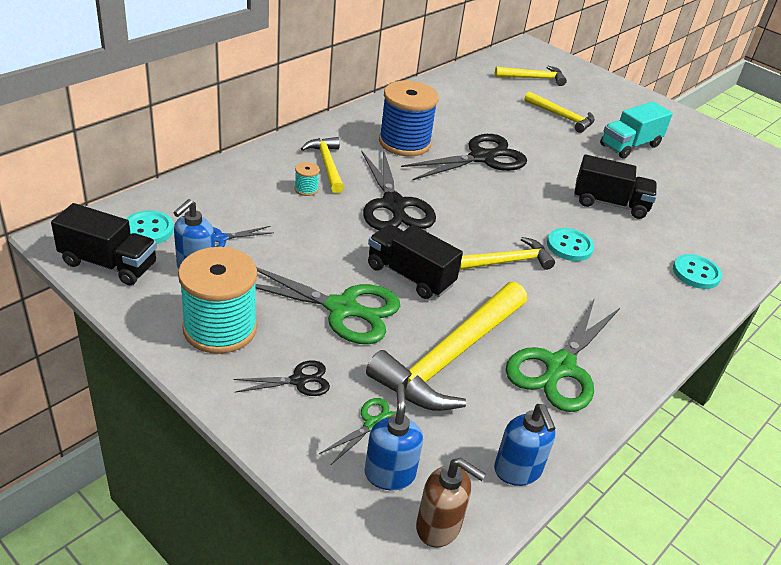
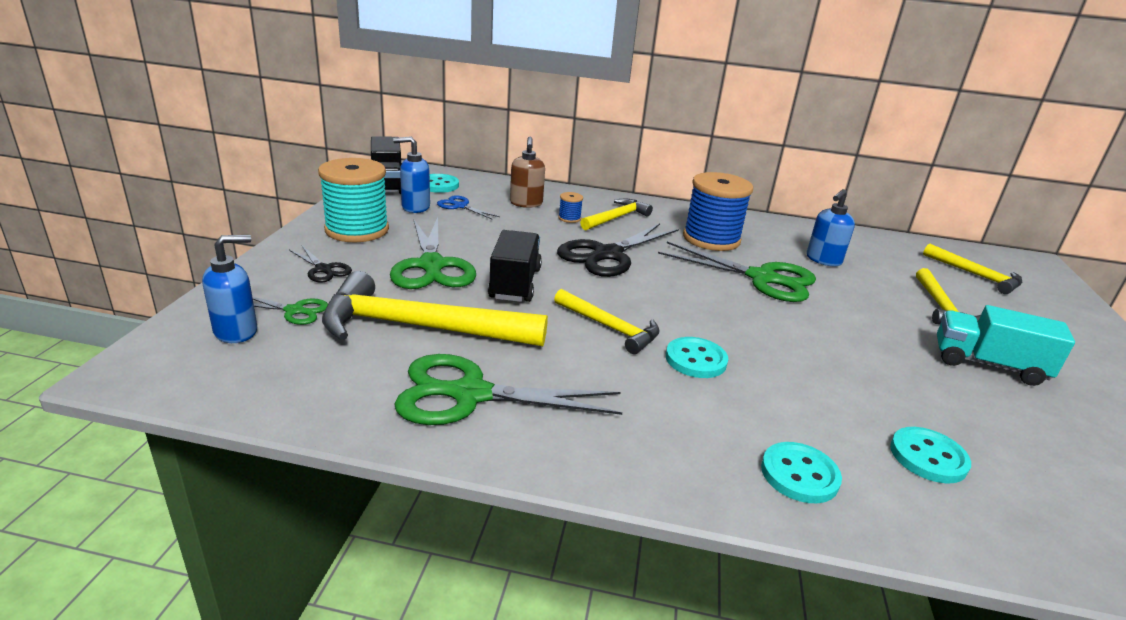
camera: 60 degrees right, 10 degrees down
(306, 189) = (569, 218): turquoise spool -> blue spool
(439, 527) = (180, 370): brown soap dispenser -> brown soap dispenser (526, 203)
(483, 157) = (763, 278): black scissors -> green scissors
(517, 471) = (282, 399): blue soap dispenser -> blue soap dispenser (823, 260)
(609, 203) = (829, 372): black truck -> none
(699, 222) = (928, 457): none -> turquoise button

